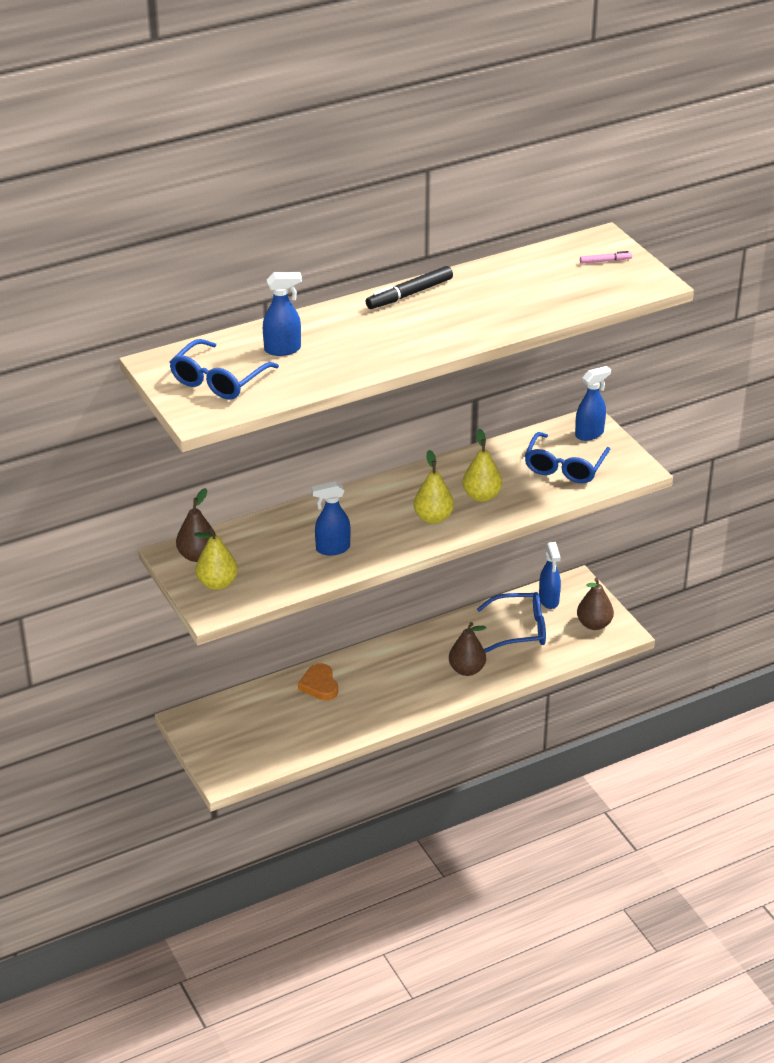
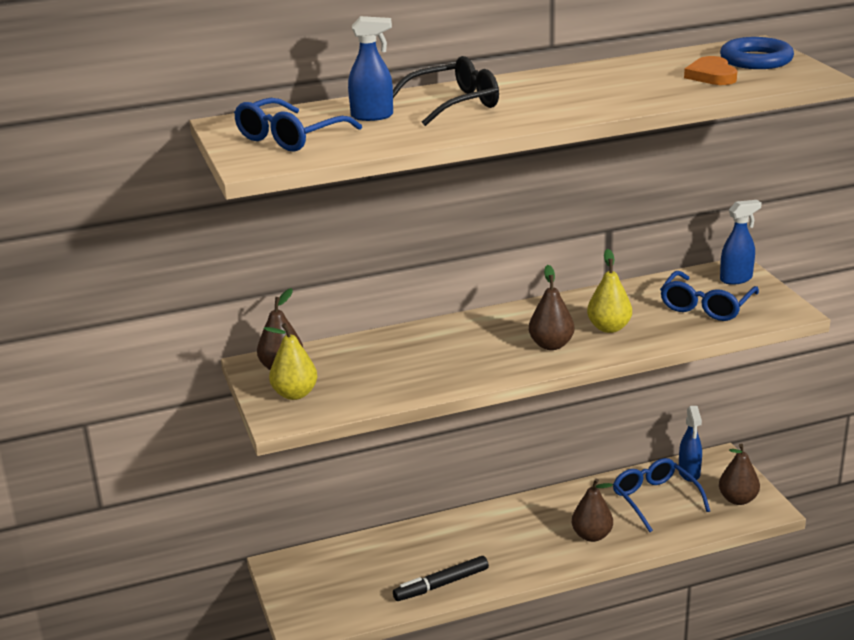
camera: 10 degrees right, 10 degrees down
(319, 685) = (428, 540): orange heart -> orange heart (711, 75)
(332, 549) = (432, 368): blue spray bottle -> none
(350, 330) = (454, 104): none -> black glasses
(409, 294) = (528, 80): black marker -> black marker (441, 584)
(433, 518) = (551, 345): yellow pear -> brown pear
(520, 629) = (655, 499): blue glasses -> blue glasses turned 120 degrees counterclockwise
(605, 261) = (756, 60): pink marker -> blue ring

